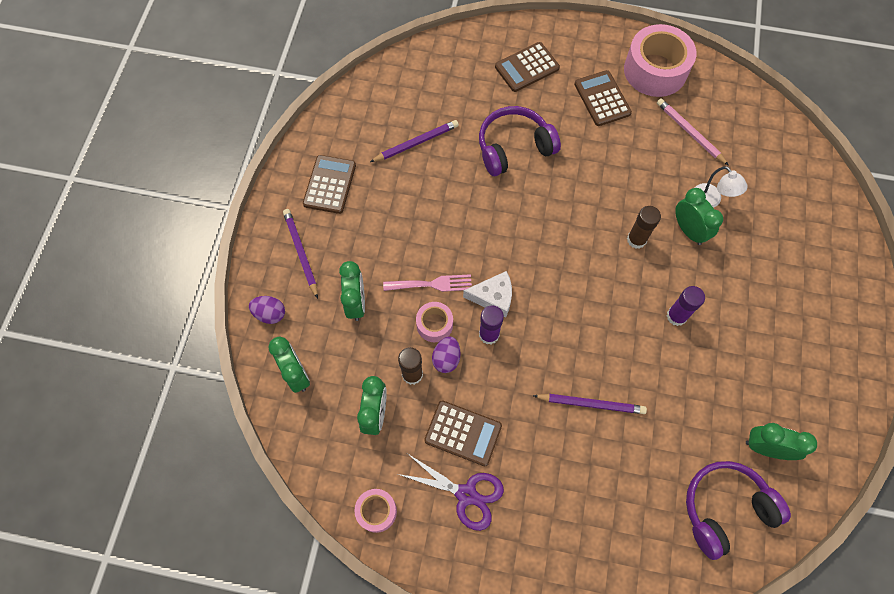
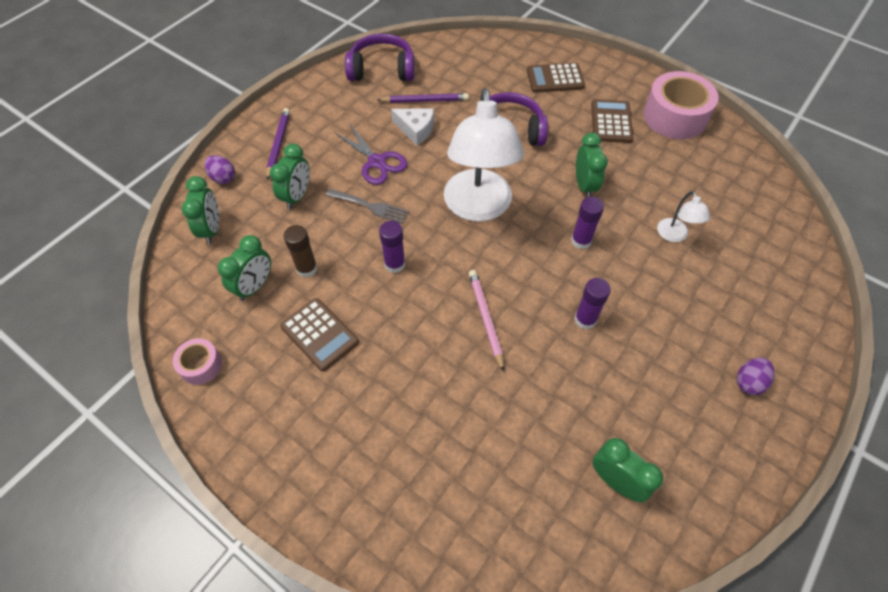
camera: 25 degrees right, 10 degrees down
(330, 184) = (334, 106): brown calculator -> none
(432, 284) = (370, 206): pink fork -> grey fork
(434, 325) = (352, 238): pink tape -> none
(446, 359) = (344, 268): purple egg -> purple egg (749, 382)
(466, 494) = (288, 387): purple scissors -> purple scissors (377, 162)
(493, 297) = (417, 236): white cheese -> white cheese (416, 129)
(531, 243) = (478, 207): none -> white lamp
(591, 404) = (455, 361): purple pencil -> none
(636, 240) = (581, 241): brown glue stick -> purple glue stick
(688, 230) = (638, 252): green clock -> green clock (584, 186)
(689, 133) = (683, 174): pink pencil -> pink pencil (485, 318)
(725, 509) = (538, 522): purple headphones -> purple headphones (382, 70)

